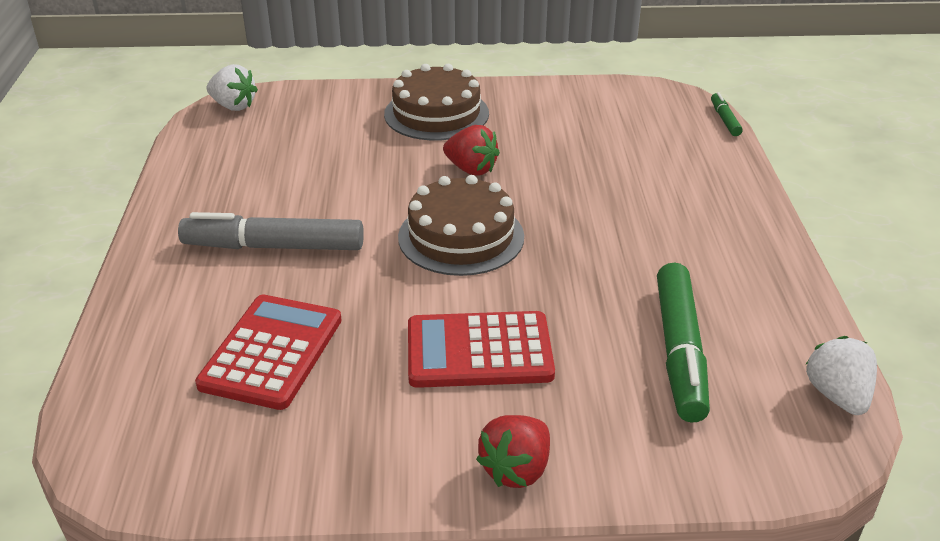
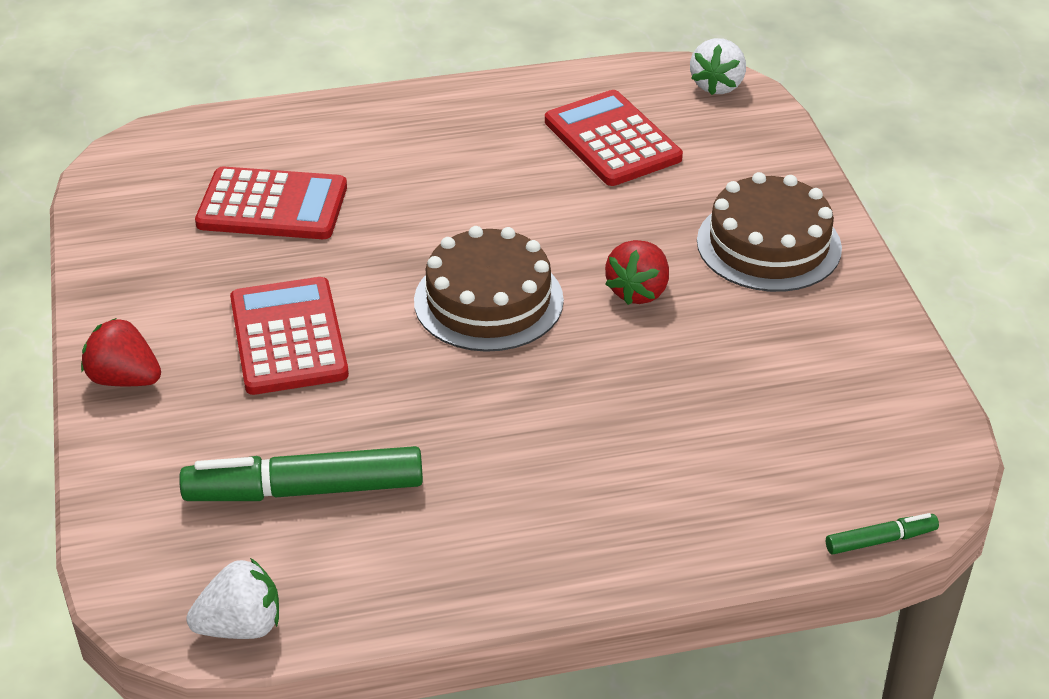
camera: 80 degrees right, 5 degrees up
(273, 246) = (438, 173): grey marker -> none
(277, 158) = (612, 140): none -> red calculator

